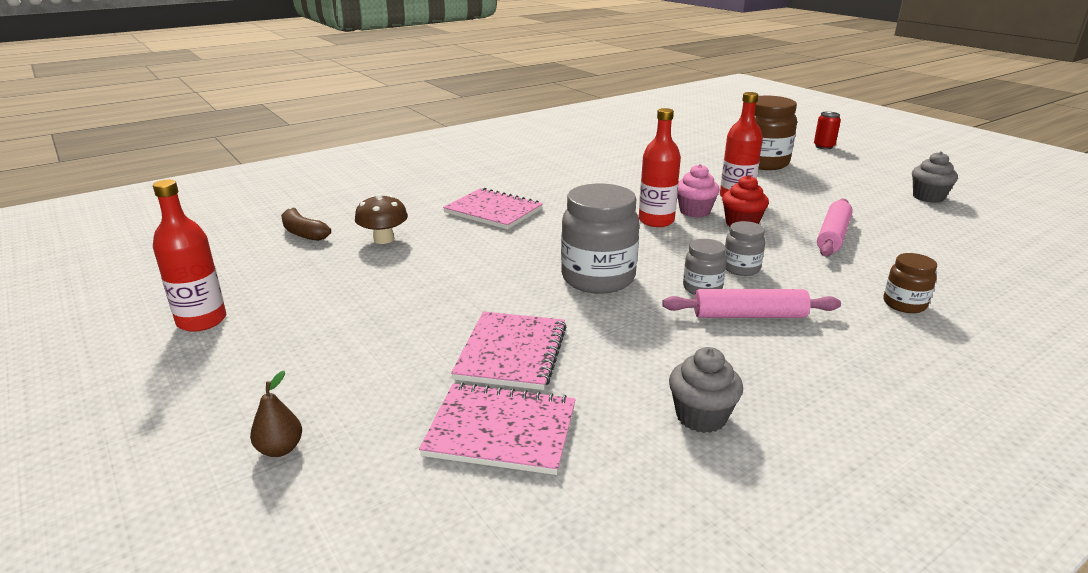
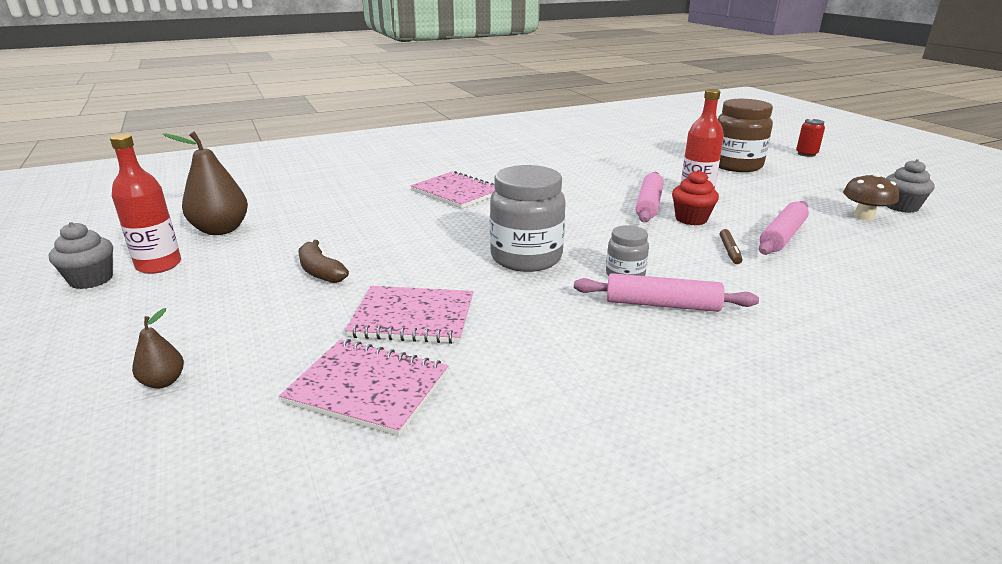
camera: 10 degrees right, 0 degrees up
(252, 274) = (221, 230): none -> brown pear
(303, 233) = (281, 199): brown banana -> brown banana (320, 271)
(384, 239) = (347, 209): brown mushroom -> brown mushroom (863, 216)
(512, 352) = (413, 317): pink notebook -> pink notebook turned 75 degrees clockwise
(656, 221) = (606, 210): red bottle -> none
(694, 211) = (648, 204): pink cupcake -> pink rolling pin
(701, 417) = (569, 397): grey cupcake -> grey cupcake (91, 280)
(741, 268) = (672, 260): grey jar -> none
(790, 255) = (729, 251): none -> brown marker
(904, 304) = (834, 308): brown jar -> none

